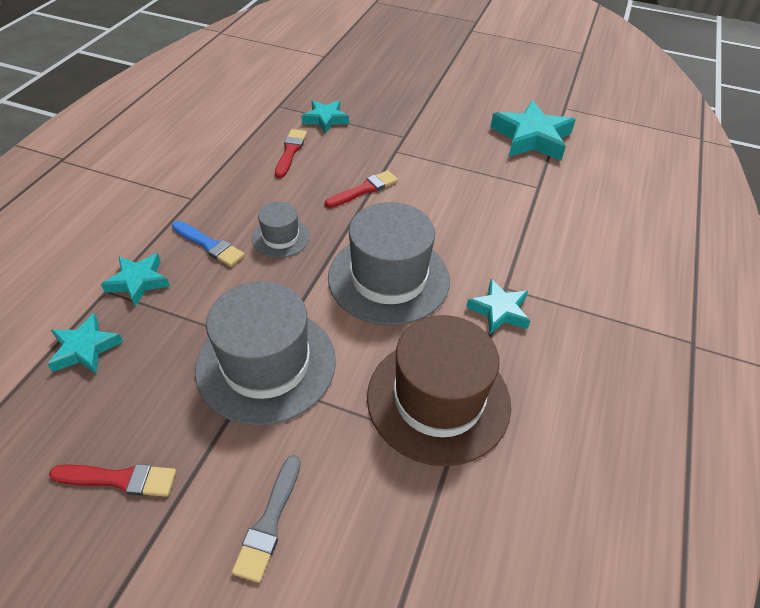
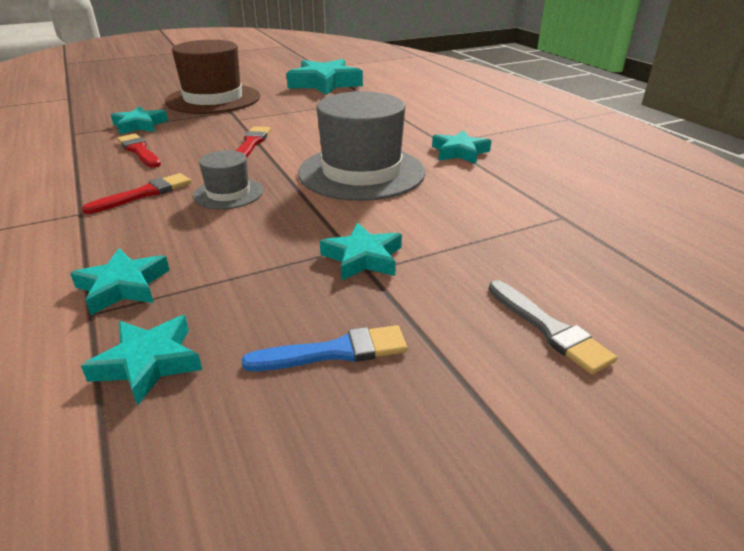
camera: 45 degrees left, 15 degrees down
(120, 479) = (383, 410): red brush -> red brush (144, 194)
(209, 245) = (162, 228): blue brush -> blue brush (334, 351)
(266, 364) = (363, 258): grey hat -> turquoise star
(438, 399) = (510, 203): brown hat -> brown hat (213, 99)

